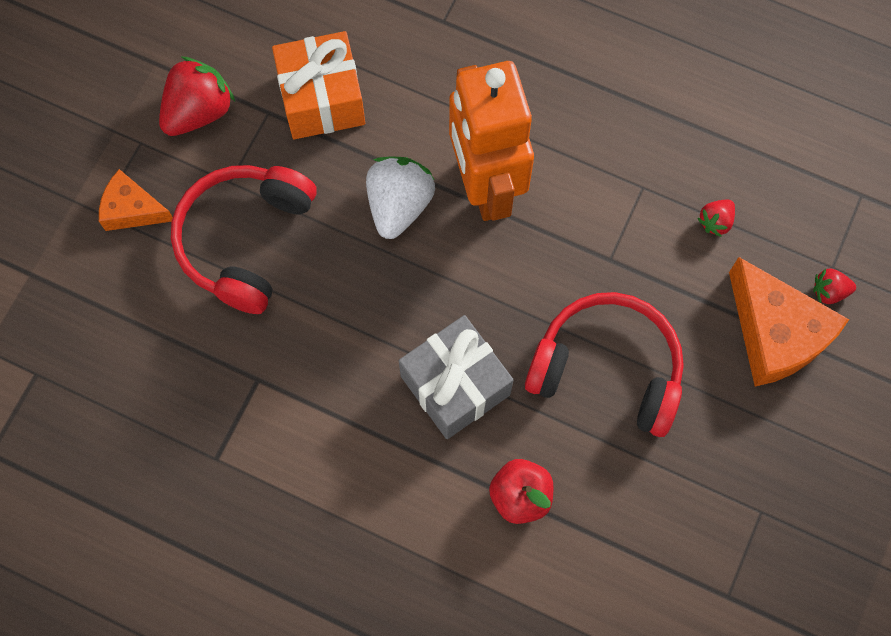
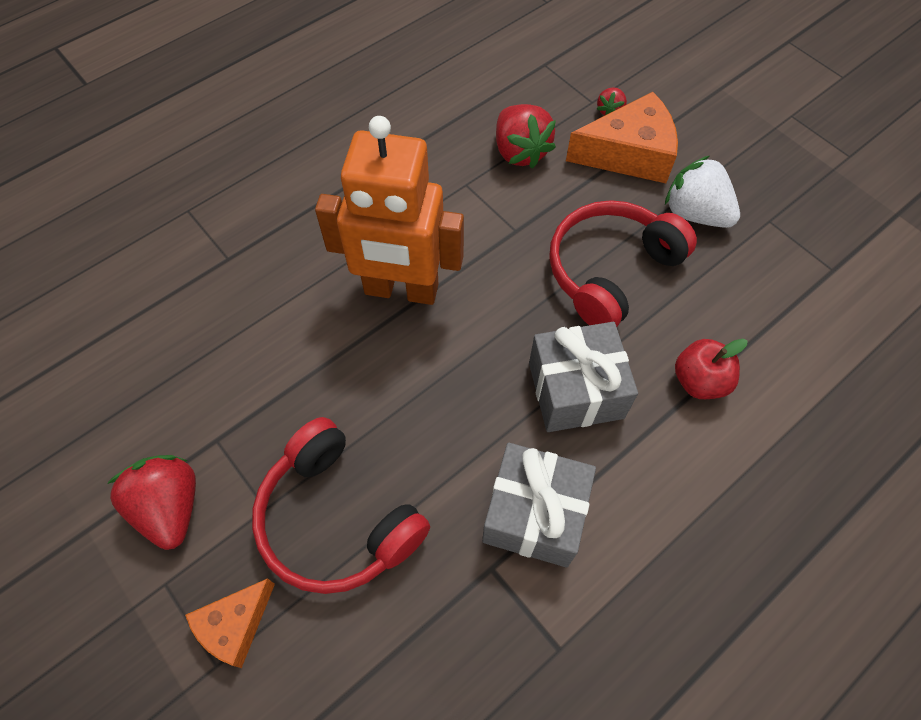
camera: 65 degrees left, 10 degrees down
(319, 395) = (534, 514): none -> grey gift
(322, 99) = (235, 386): orange gift -> none
(399, 205) = (380, 365): white strawberry -> white strawberry (695, 213)
(715, 221) = (520, 152): red strawberry -> red strawberry, size x1.98

